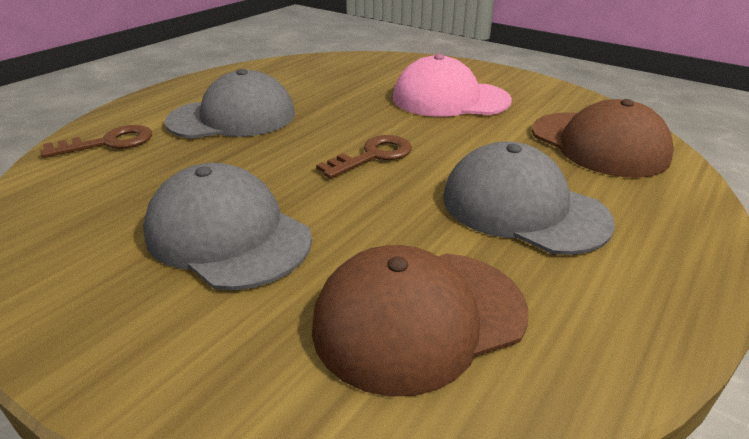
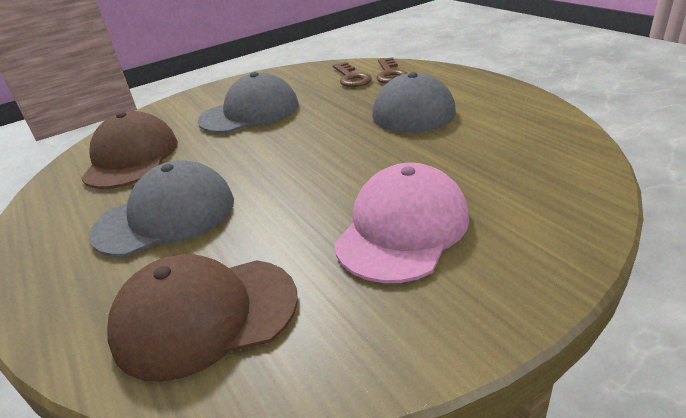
camera: 115 degrees right, 0 degrees up
(373, 156) = (299, 162): brown key -> brown key (351, 78)

